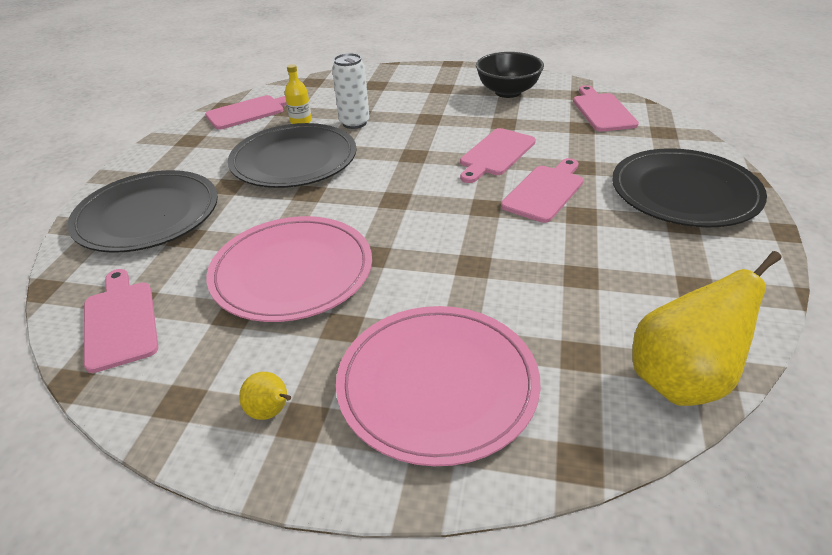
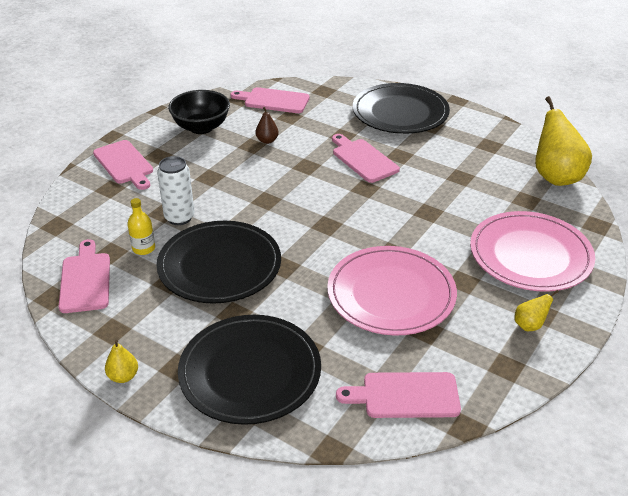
camera: 70 degrees left, 0 degrees up
(135, 160) = (123, 376): none -> yellow pear
(496, 154) = (297, 163): pink cutting board -> pink cutting board (124, 164)
(521, 128) = (267, 140): none -> brown pear

